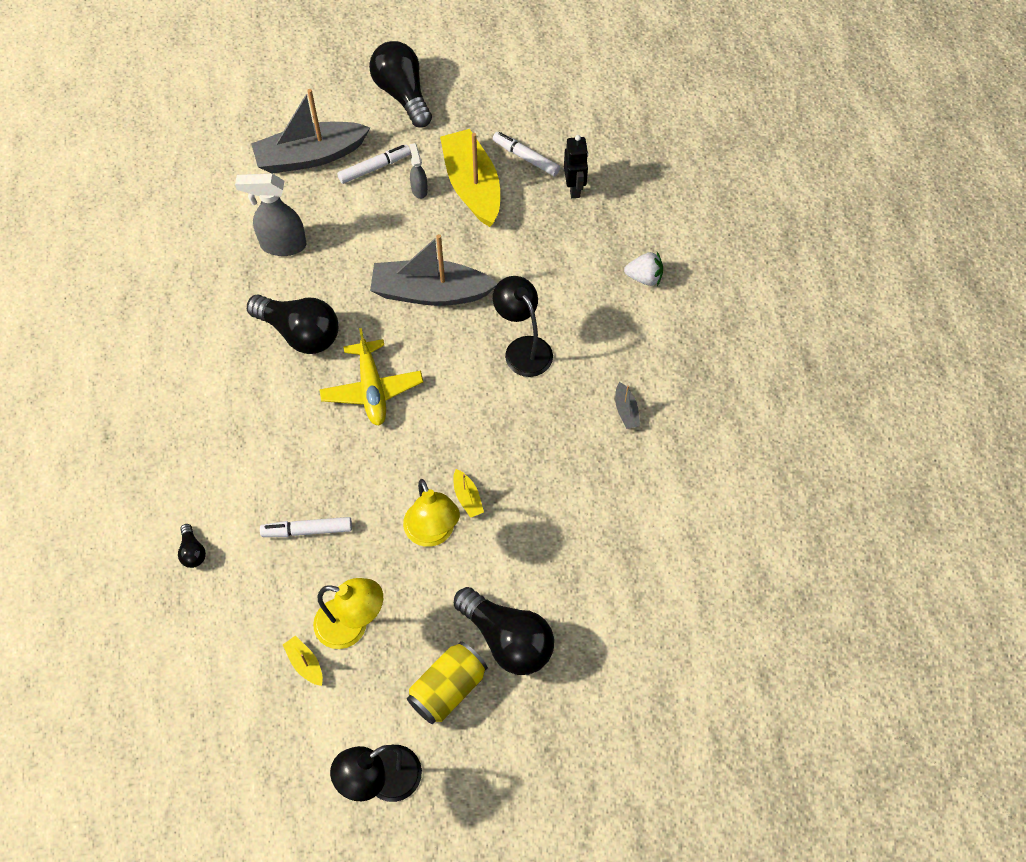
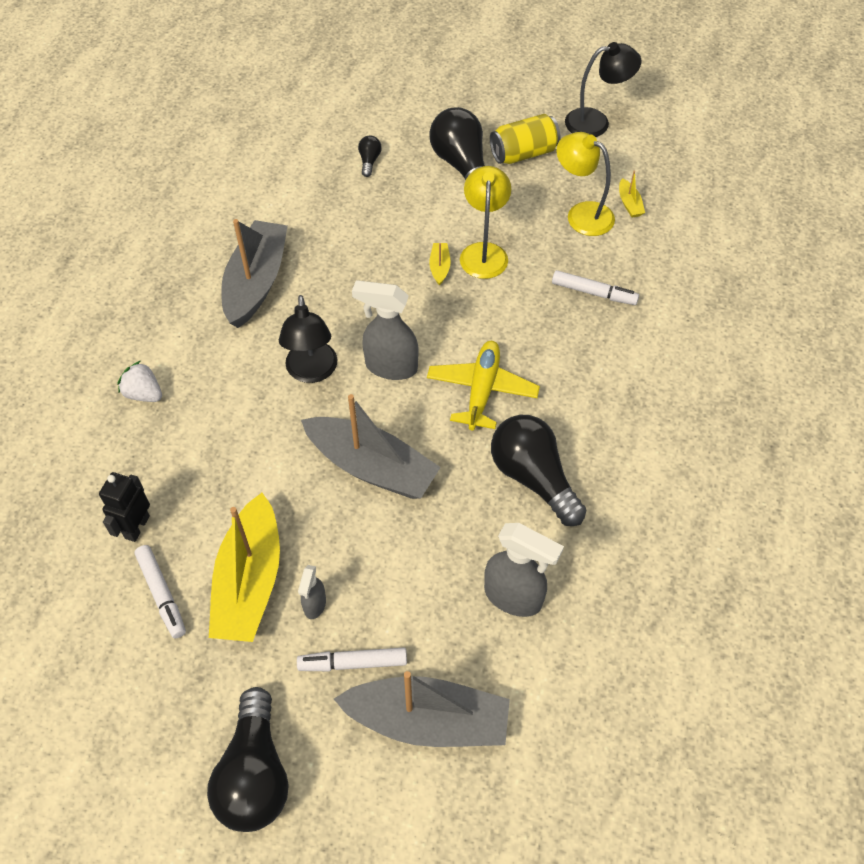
camera: 155 degrees left, 5 degrees down
(193, 551) = (704, 313): black light bulb -> black light bulb (369, 161)
(460, 379) = (390, 367): none -> grey spray bottle
(626, 411) = (256, 282): grey boat -> grey boat, size x2.46

